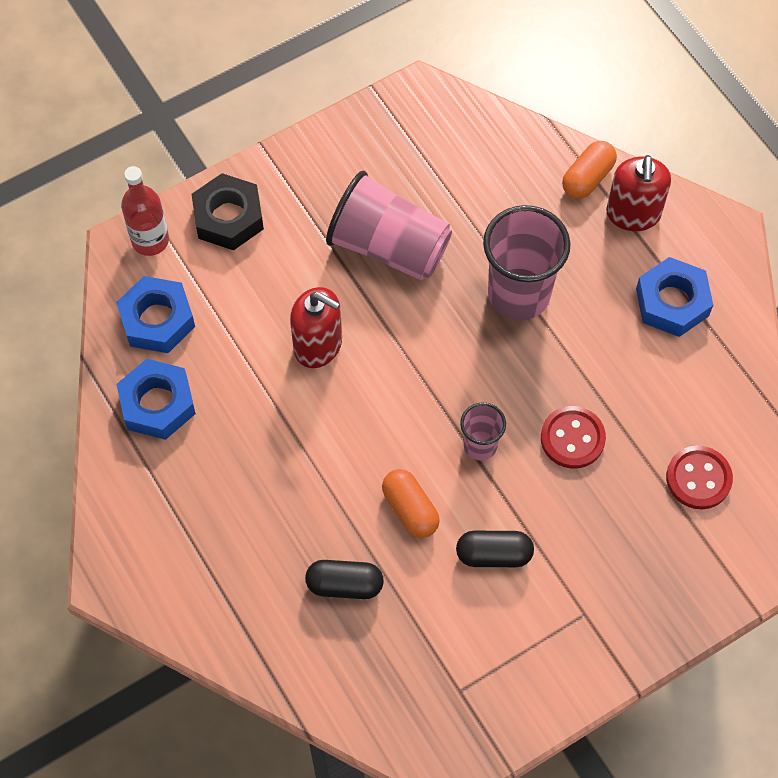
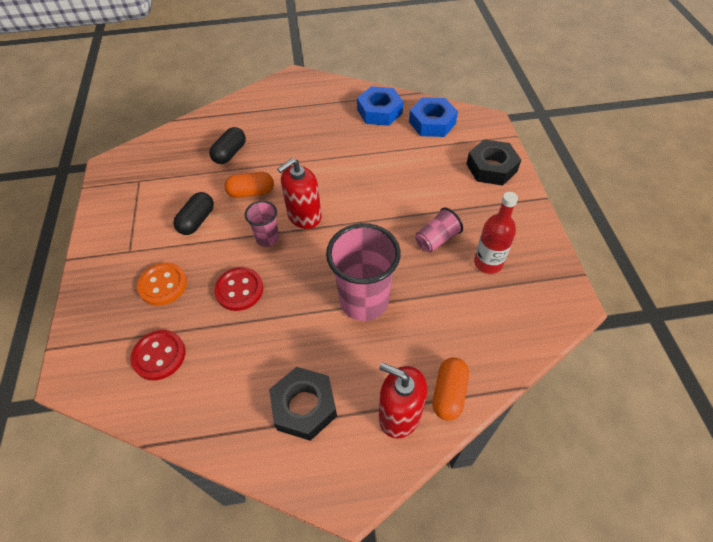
camera: 115 degrees right, 10 degrees down
(150, 240) = (487, 131): red bottle -> red bottle (488, 263)
(318, 345) = (380, 183): red soap dispenser -> red soap dispenser (304, 216)
(389, 247) = (436, 239): pink cup -> pink cup, size x0.52
(587, 178) = (448, 393): orange capsule -> orange capsule turned 45 degrees clockwise
(611, 534) = (163, 285): none -> orange button
(672, 302) = (304, 406): blue nut -> black nut

